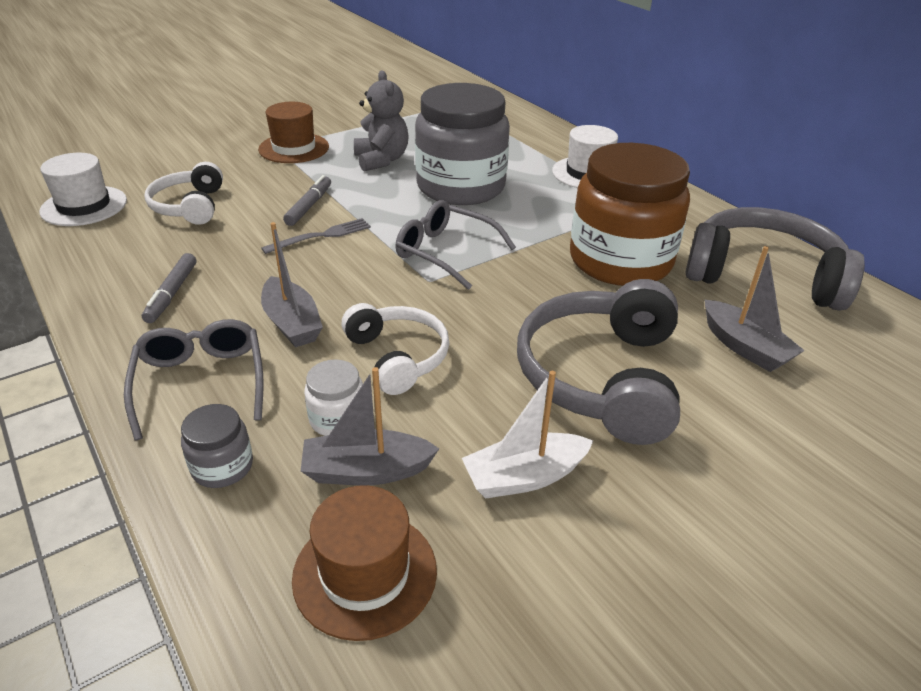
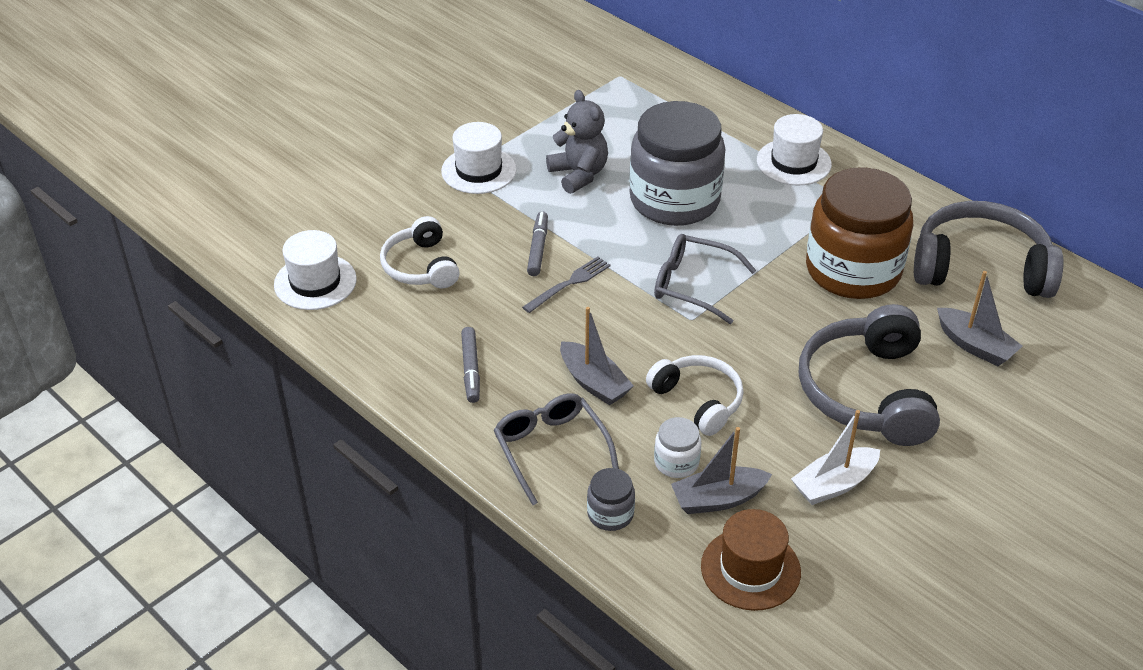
camera: 10 degrees left, 5 degrees up
(294, 148) = (479, 170): brown hat -> white hat

